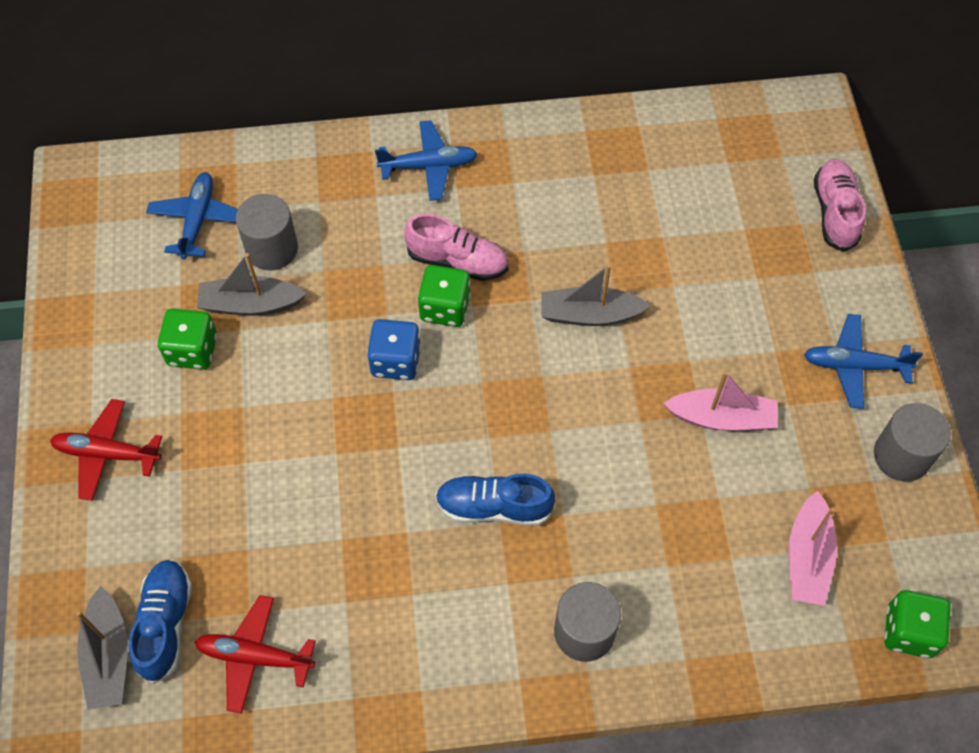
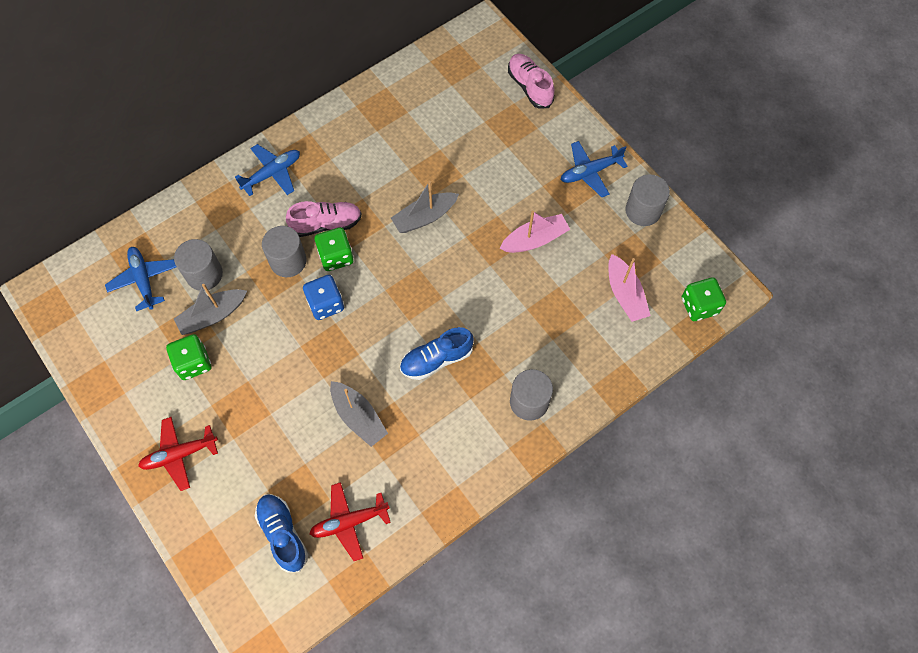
camera: 30 degrees left, 5 degrees up
(108, 656) = (260, 572): grey boat -> grey boat (358, 417)
(382, 283) = (288, 261): none -> grey cylinder

